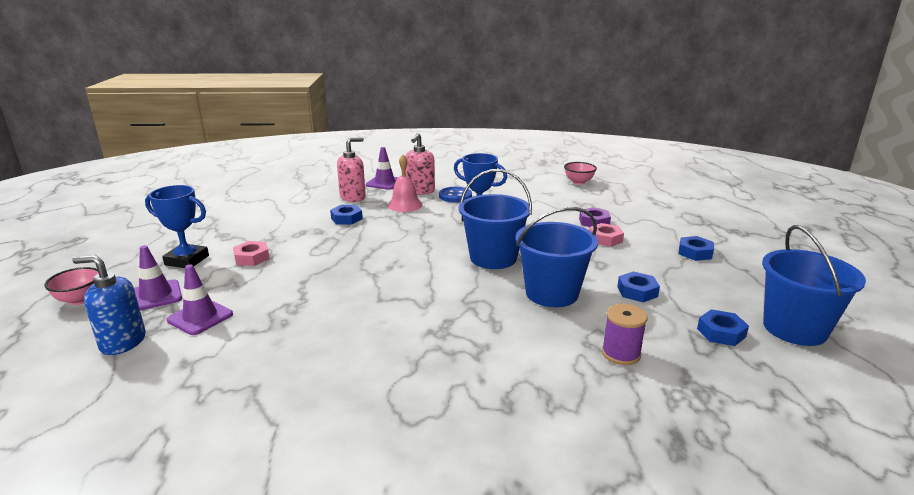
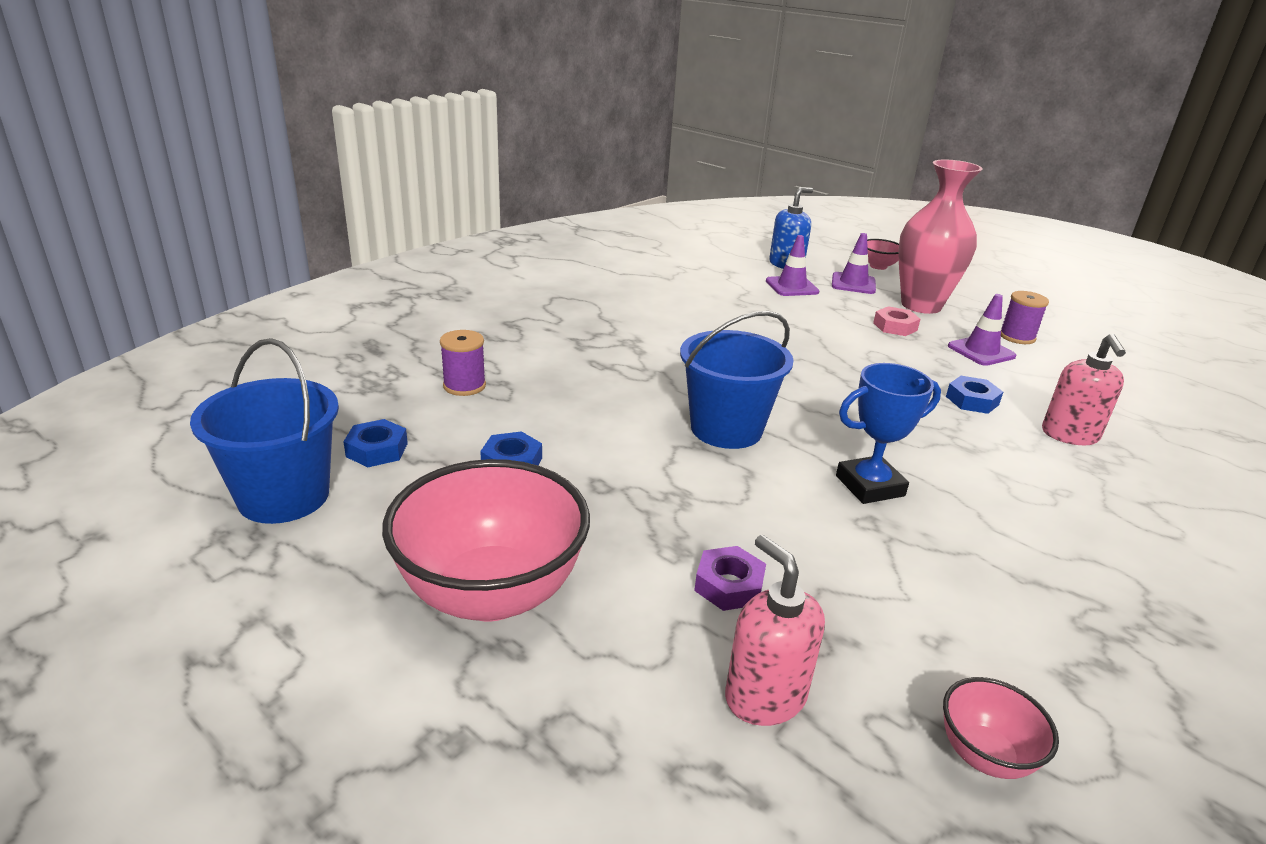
camera: 130 degrees right, 5 degrees up
(187, 260) = (921, 305): blue trophy -> pink vase
(219, 225) = (1017, 337): none -> purple spool
(384, 183) = (1141, 489): purple traffic cone -> purple traffic cone (981, 351)
(405, 205) = (995, 458): pink bell -> none
(420, 191) = (1065, 501): pink soap dispenser -> pink soap dispenser (764, 696)
(455, 196) = (1007, 520): blue button -> none
(551, 293) = (598, 415): blue bucket -> none
(605, 239) = (656, 545): pink nut -> none
(695, 252) = (491, 593): blue nut -> pink bowl

